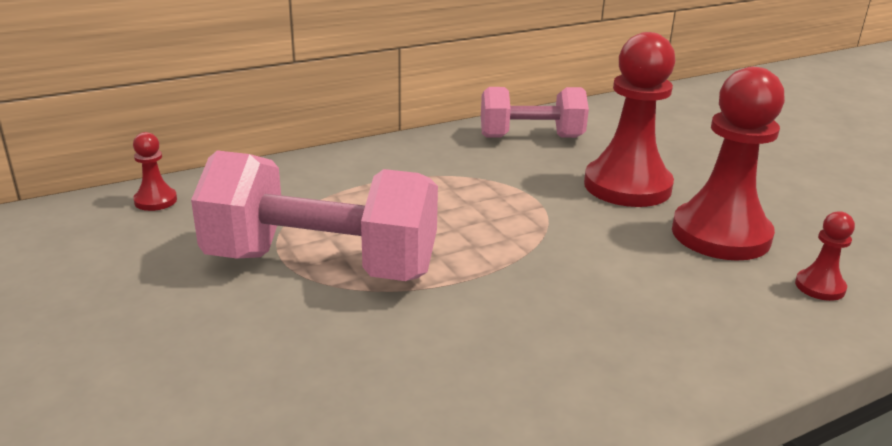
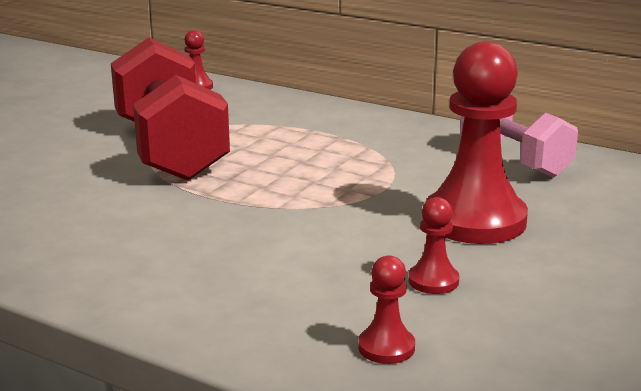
camera: 60 degrees right, 5 degrees down
(321, 265) = (170, 150): pink dumbbell -> red dumbbell
(720, 234) = (433, 281): red pawn -> red pawn, size x0.44

